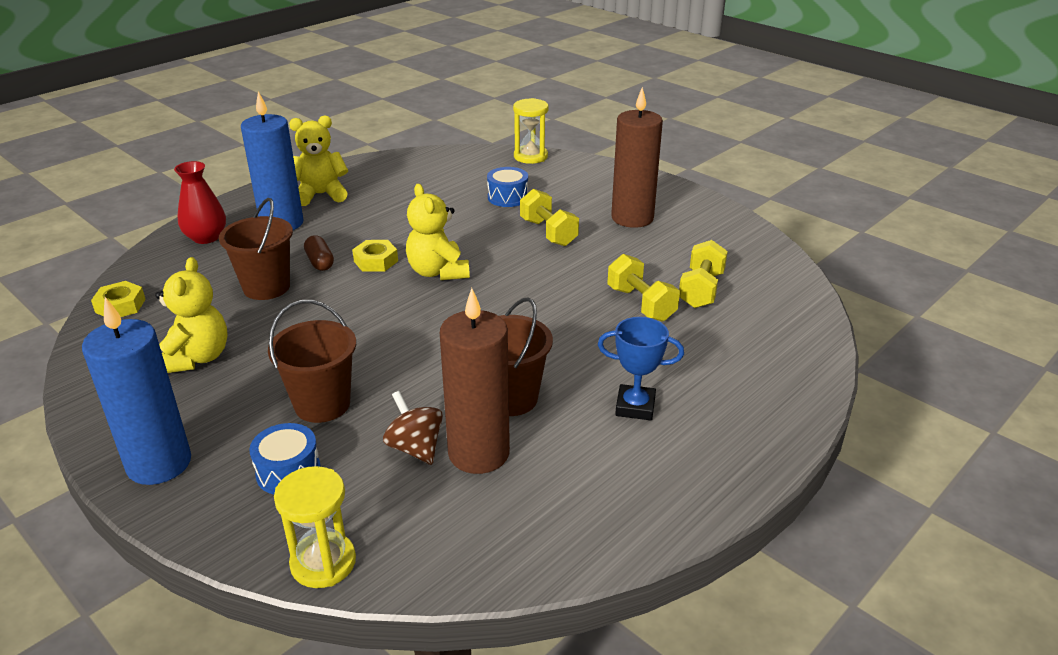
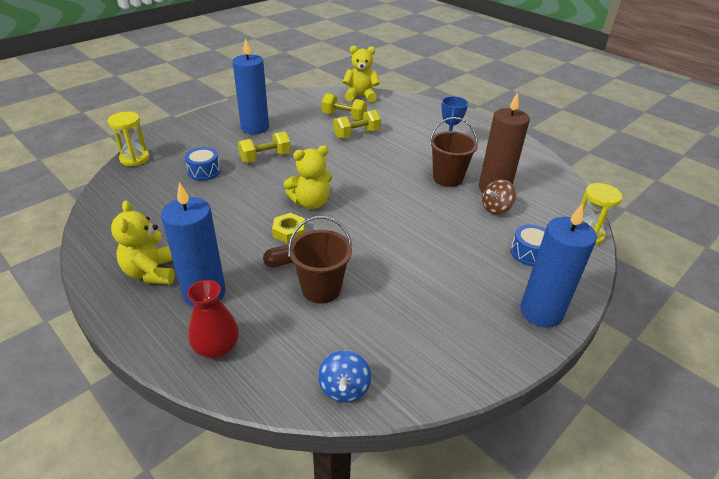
camera: 90 degrees left, 5 degrees up
(120, 306) = (344, 388): yellow nut -> blue spinning top
(197, 358) = (423, 315): yellow teddy bear -> yellow teddy bear (360, 96)
(322, 404) = (466, 245): brown bucket -> none
(632, 218) = (255, 128): brown candle -> blue candle

